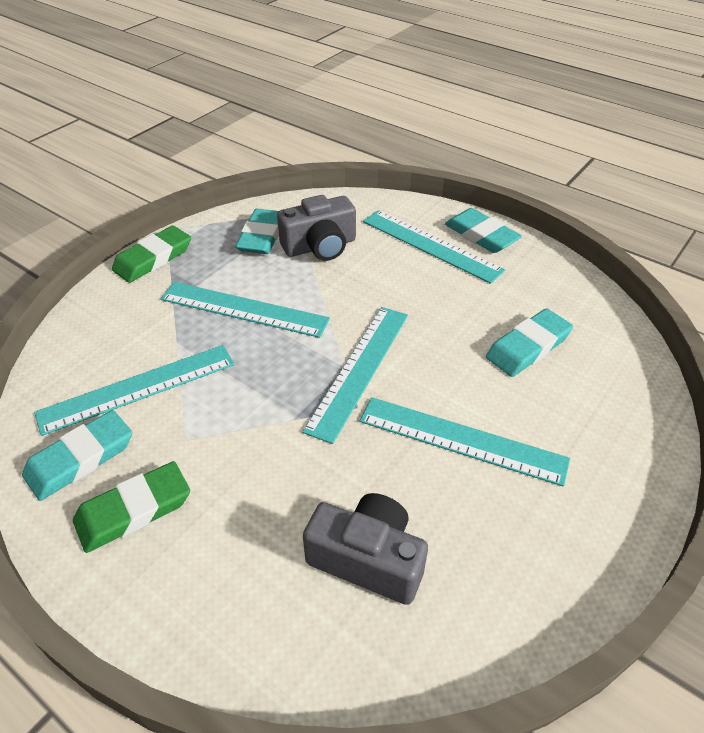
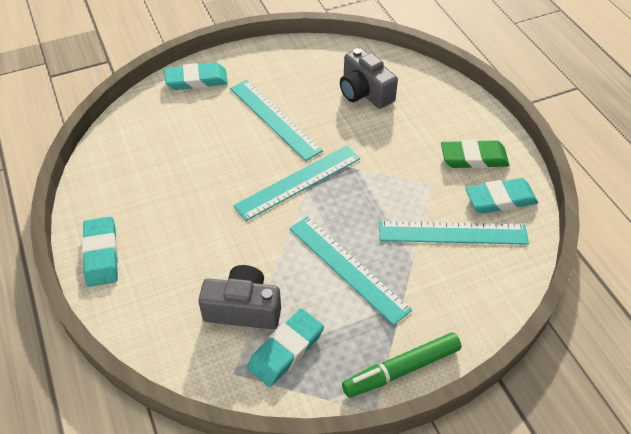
camera: 150 degrees left, 5 degrees up
(153, 258) = (402, 369): green eraser -> green marker
(431, 245) = (152, 264): turquoise ruler -> none
(528, 347) = (180, 150): turquoise eraser -> turquoise eraser (196, 80)

